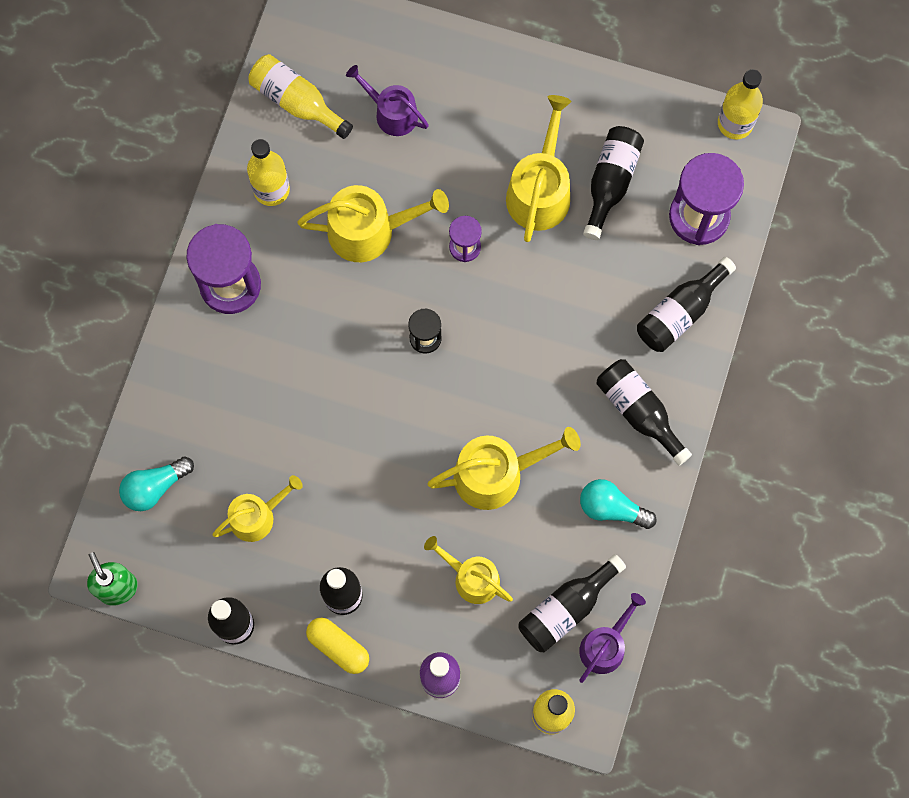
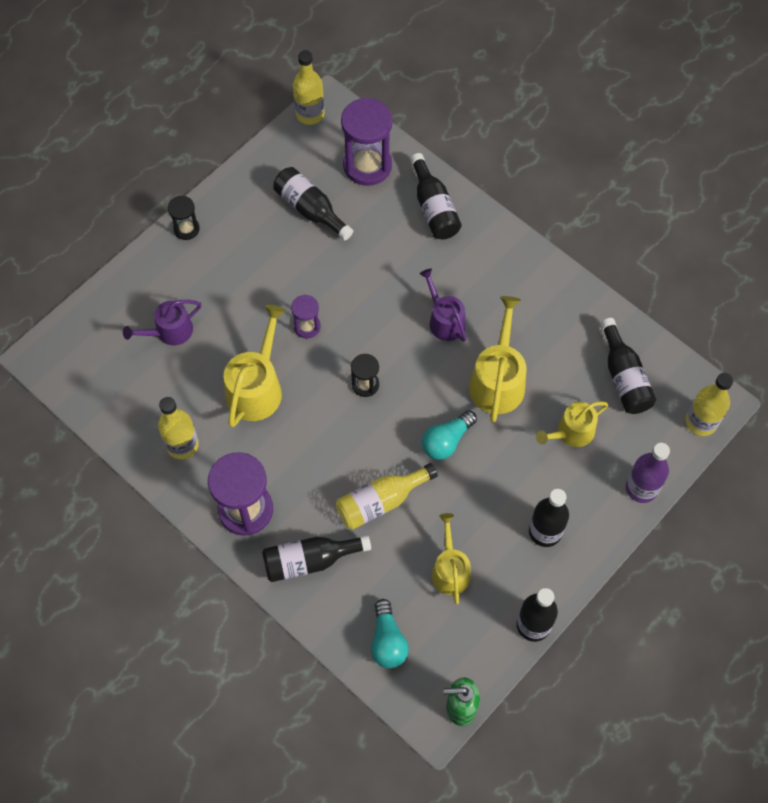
camera: 65 degrees left, 10 degrees down
(297, 102) = (120, 395): yellow bottle -> yellow bottle (381, 502)
(338, 647) = (585, 552): yellow capsule -> none
(521, 68) = (186, 229): none -> black hourglass
(540, 190) = (290, 257): yellow watering can -> none
(605, 645) = (663, 363): purple watering can -> purple watering can (444, 320)
(612, 508) = (560, 314): turquoise light bulb -> turquoise light bulb (446, 441)
(639, 412) = (495, 266): black bottle -> black bottle (310, 561)

